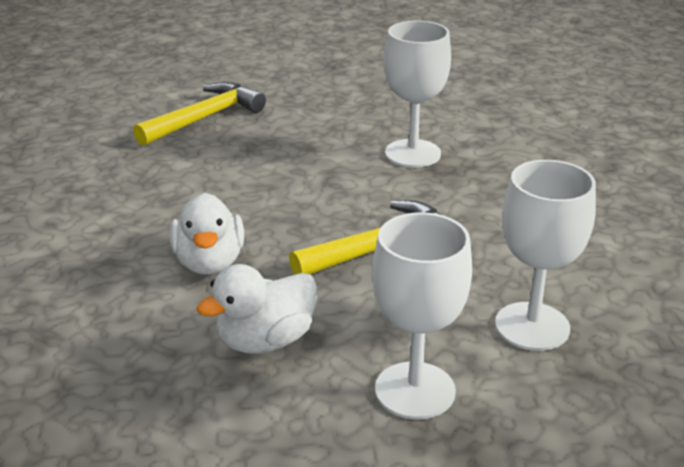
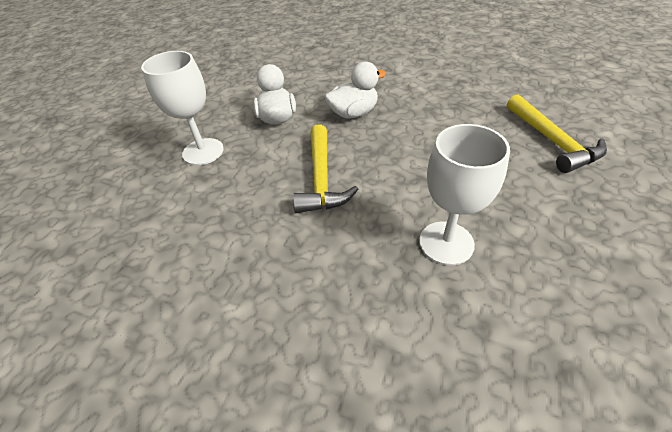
camera: 120 degrees right, 15 degrees up
(209, 262) = (353, 113): white duck -> white duck turned 135 degrees clockwise
(532, 326) = (198, 213): white goblet -> none

